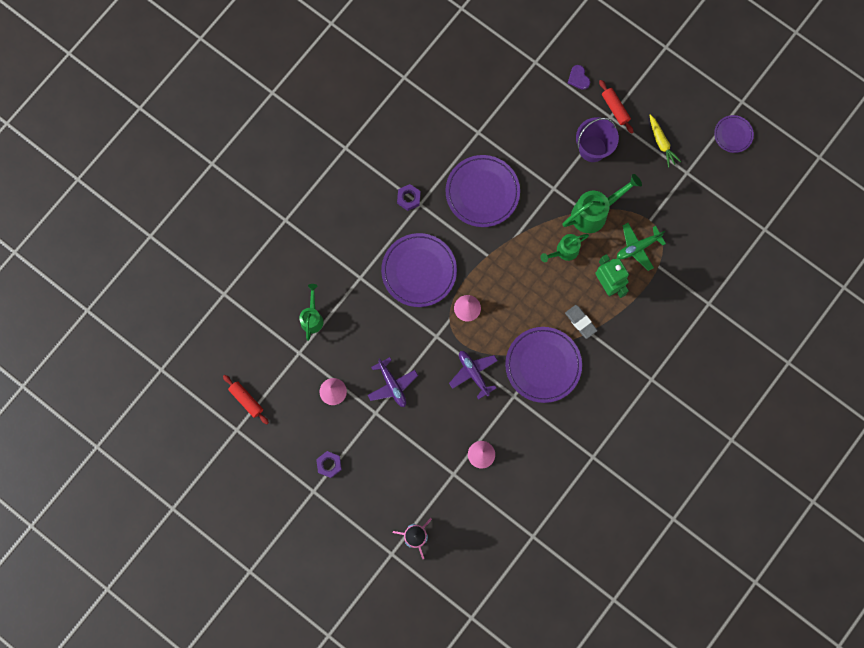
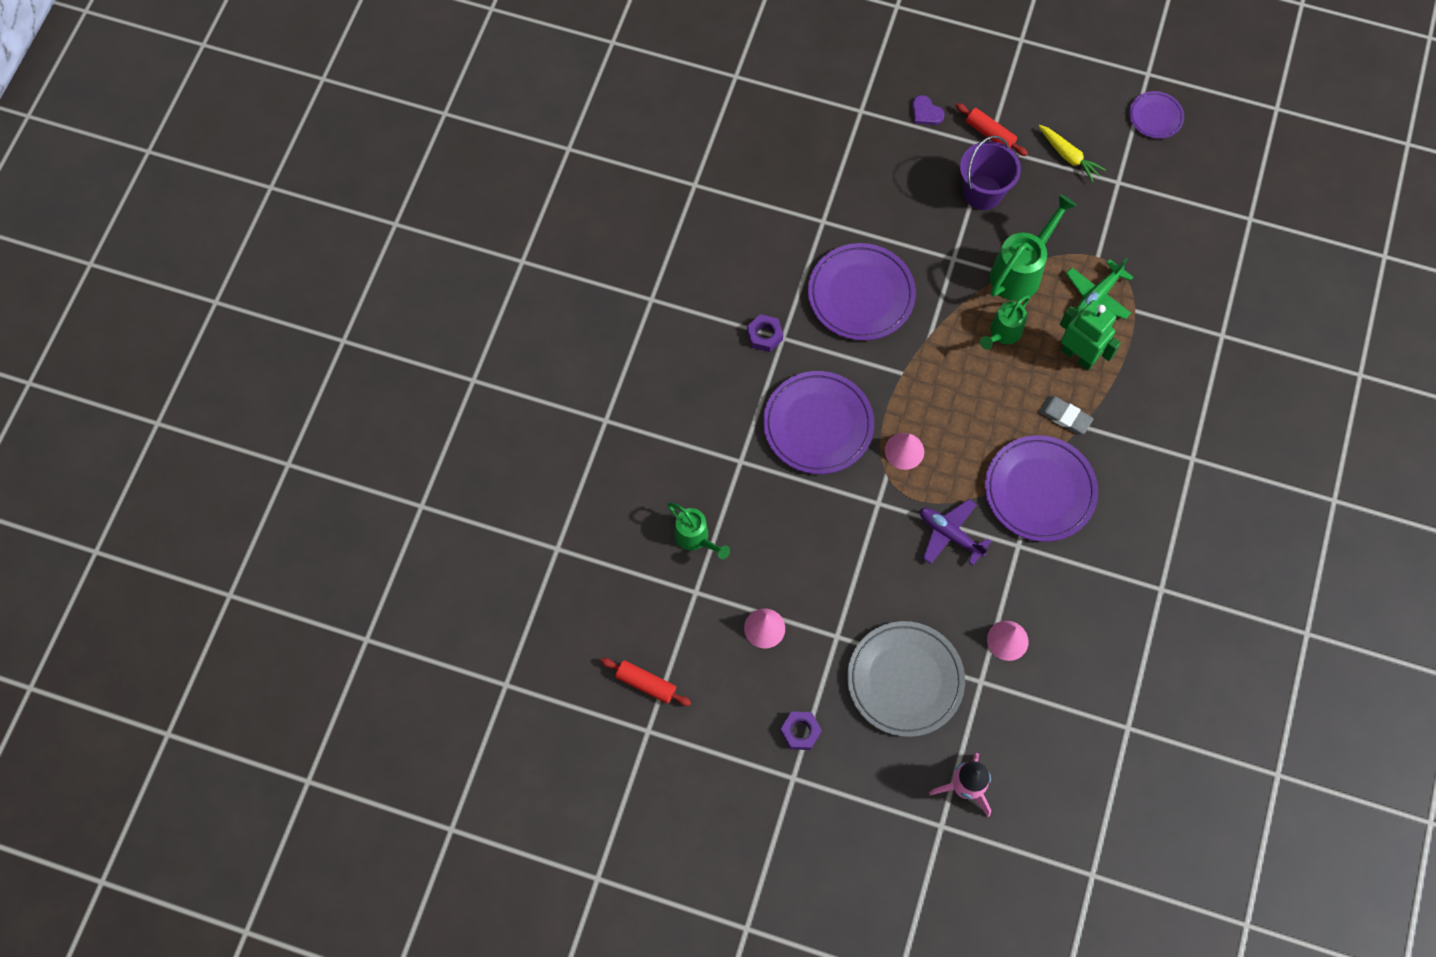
camera: 20 degrees left, 10 degrees down
(312, 318) = (695, 538): green watering can -> green watering can turned 150 degrees clockwise
(392, 385) = (844, 589): purple plane -> none
(406, 456) = (905, 680): none -> grey plate

